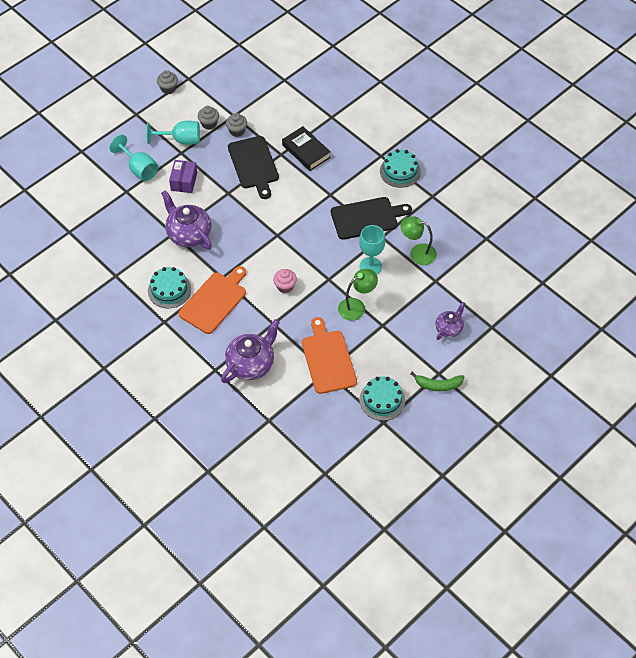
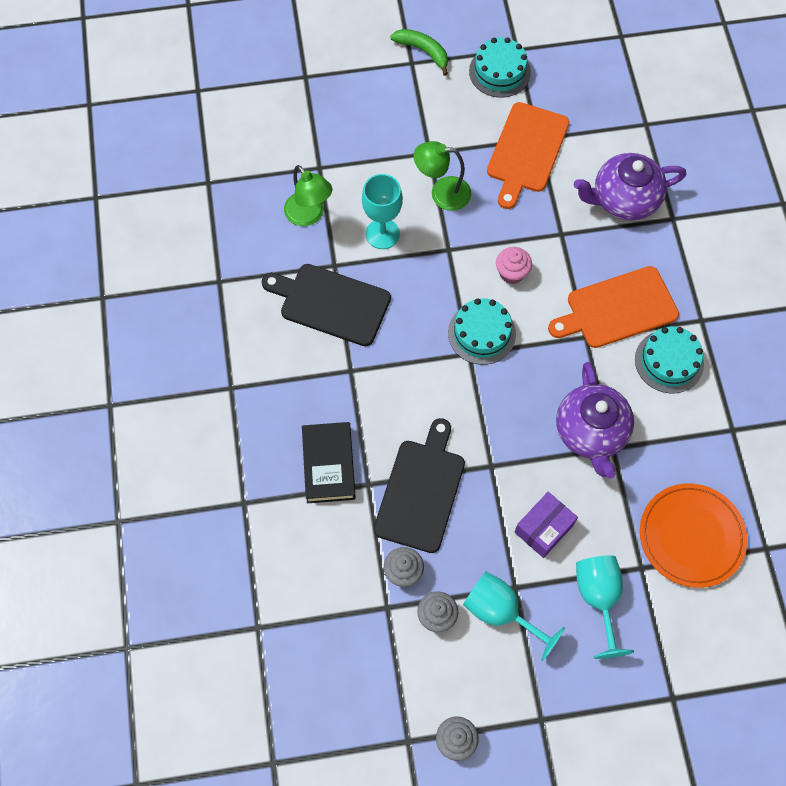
camera: 145 degrees left, 10 degrees up
(109, 216) = (691, 536): none -> orange plate
(400, 171) = (227, 345): turquoise cake -> turquoise cake (481, 333)
(449, 328) = (355, 103): purple teapot -> none

